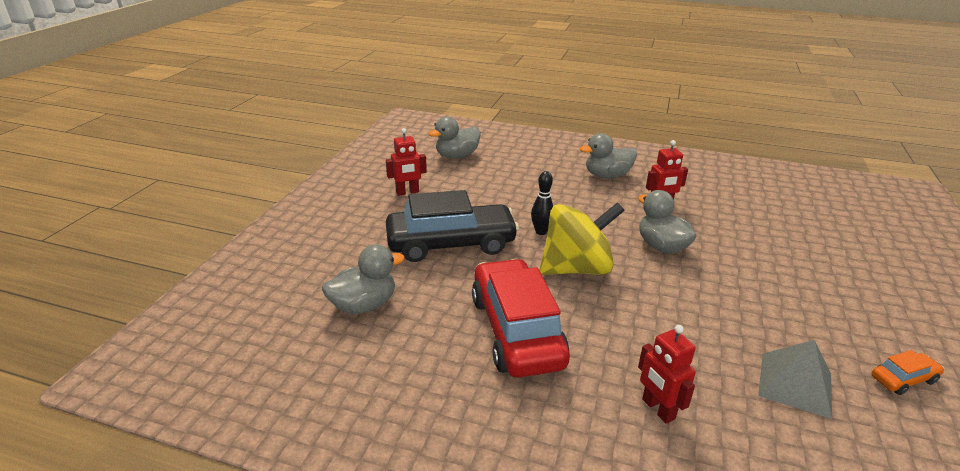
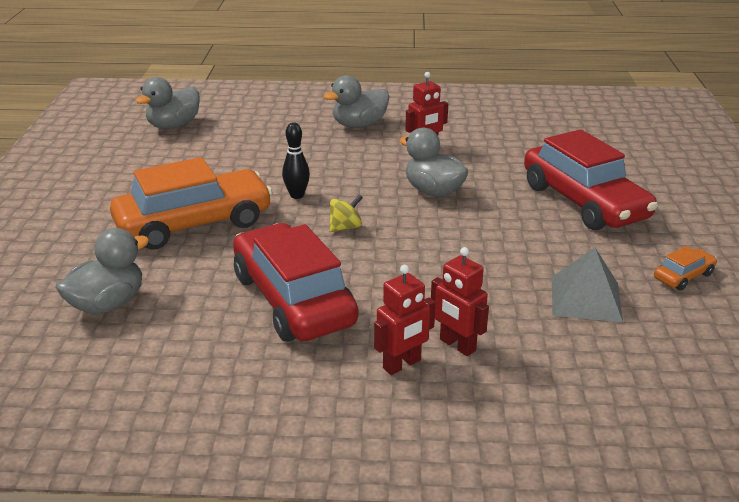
camera: 15 degrees left, 0 degrees up
(407, 192) = (123, 175): red robot -> red robot (402, 364)
(451, 244) = (194, 224): black car -> orange car
(576, 268) = (345, 227): yellow spinning top -> yellow spinning top, size x0.41
(804, 280) = (583, 202): none -> red car

